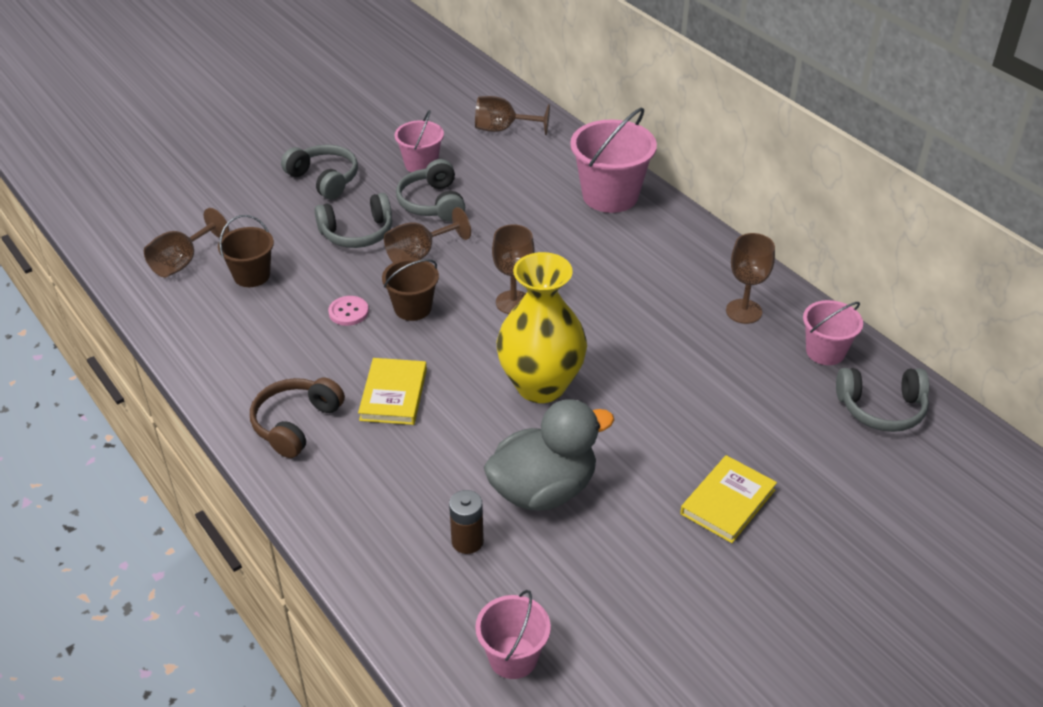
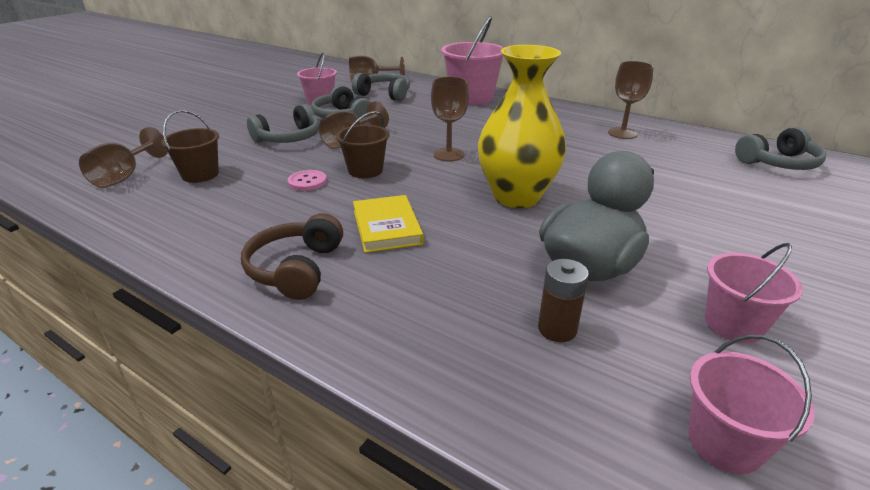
camera: 20 degrees left, 10 degrees down
(324, 179) = (244, 117): grey headphones -> grey headphones (384, 94)
(727, 502) = (752, 239): yellow book -> none
(825, 351) = (701, 143): pink bucket -> pink bucket (733, 324)

